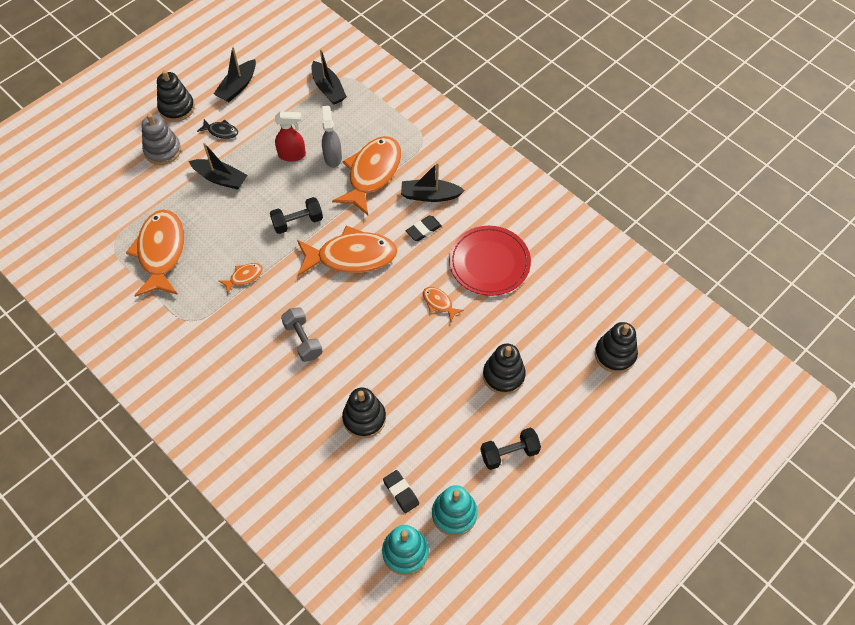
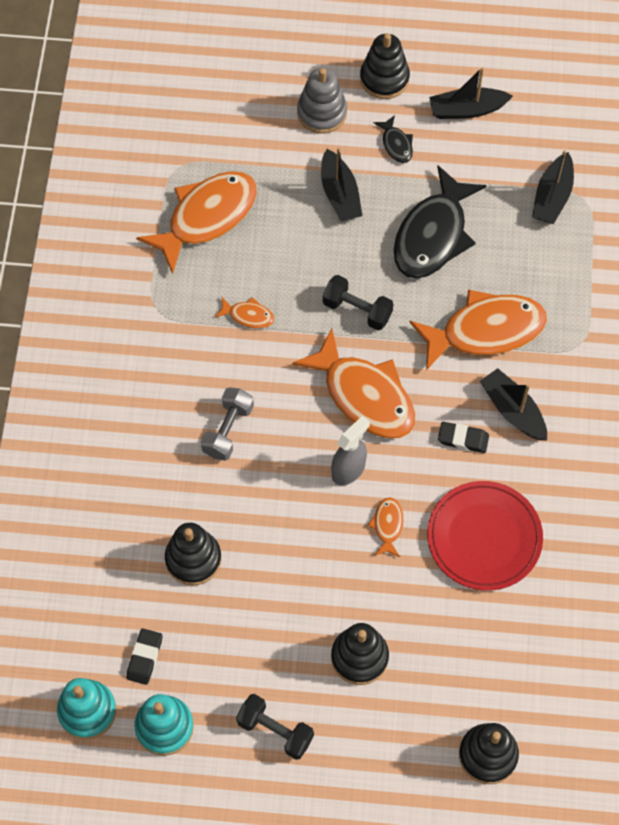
camera: 50 degrees right, 5 degrees up
(292, 155) = (433, 235): red spray bottle -> black fish
(333, 157) = (468, 275): grey spray bottle -> grey spray bottle (349, 469)

